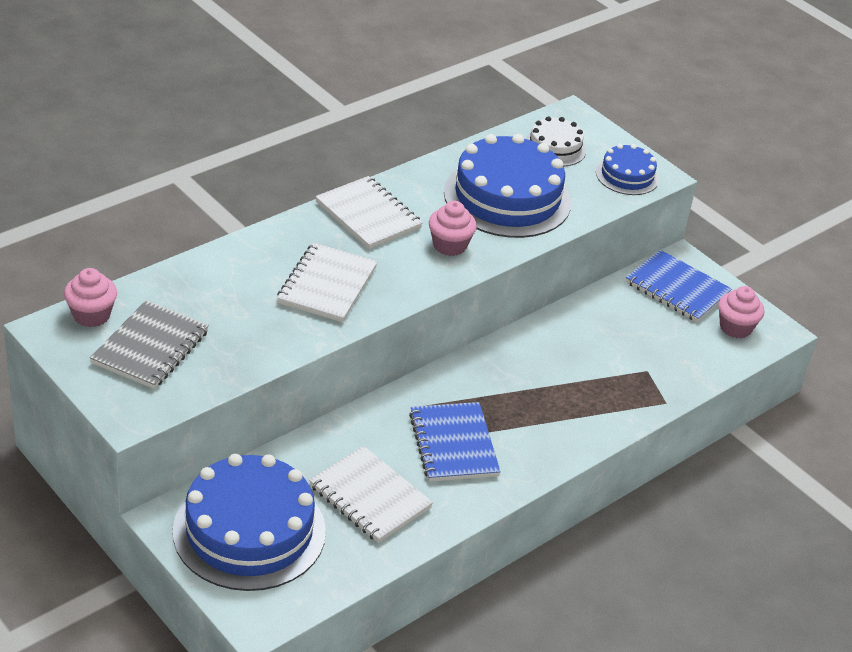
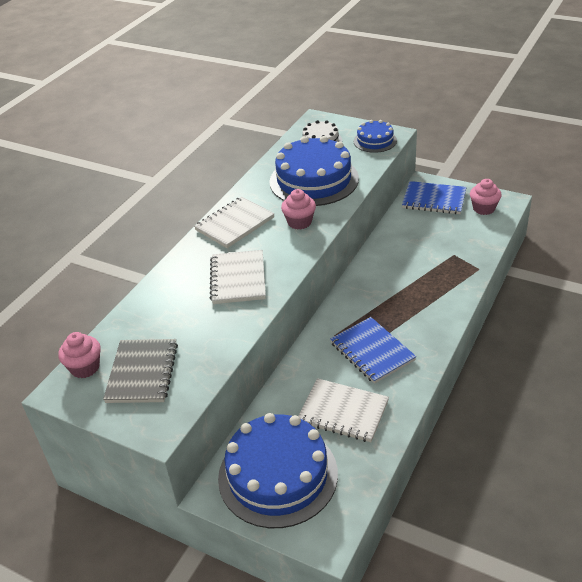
camera: 15 degrees left, 0 degrees up
(368, 215) = (234, 224): white notebook -> white notebook turned 75 degrees counterclockwise

